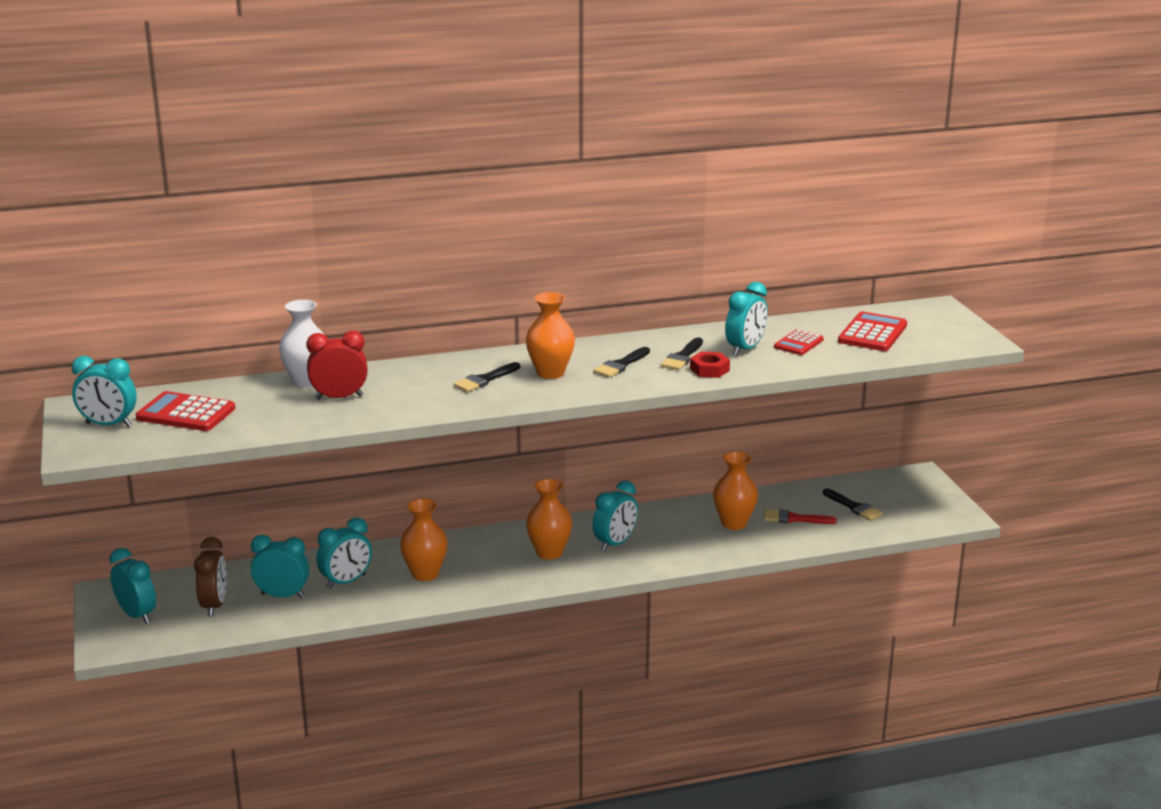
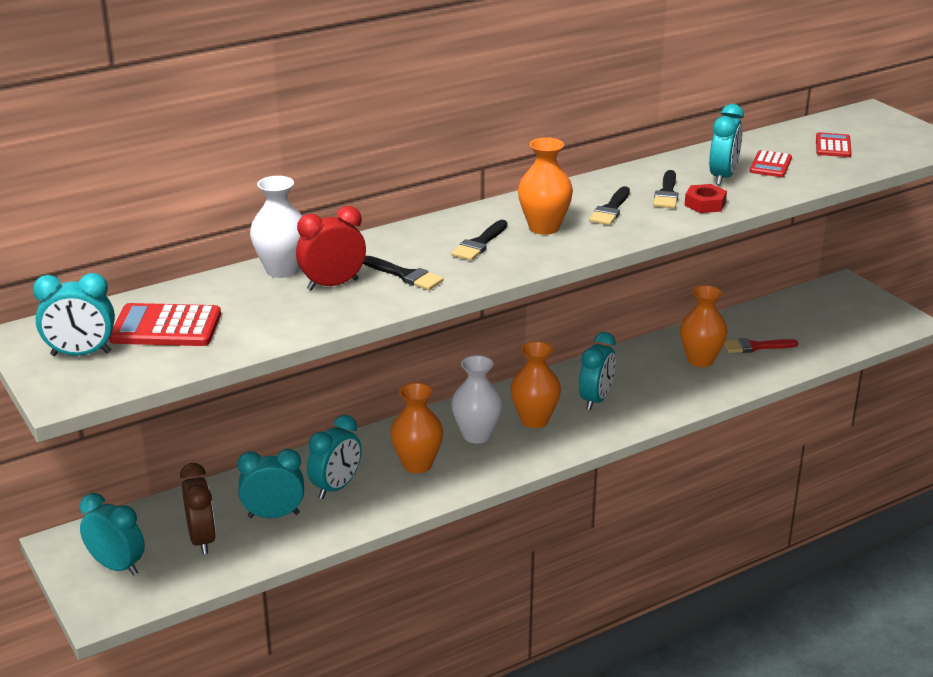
camera: 15 degrees left, 5 degrees up
(491, 558) = (476, 435): none -> white vase
(854, 507) = (804, 326): black brush -> black brush (405, 275)
(872, 333) = (833, 146): red calculator -> red calculator, size x0.63

